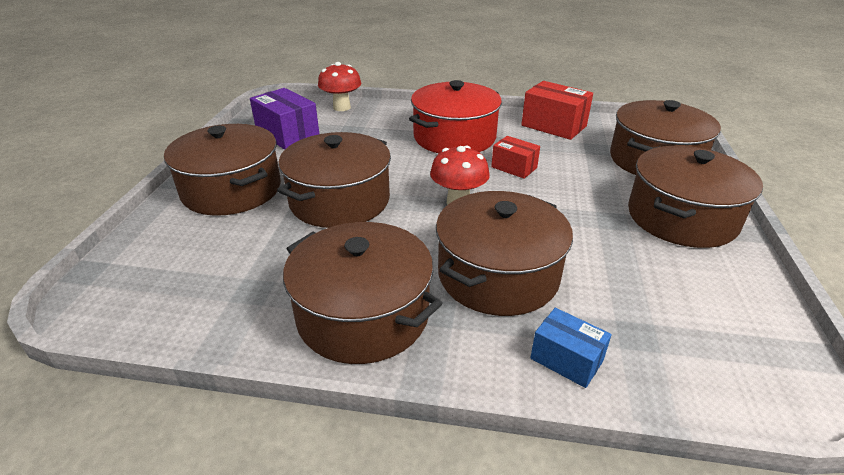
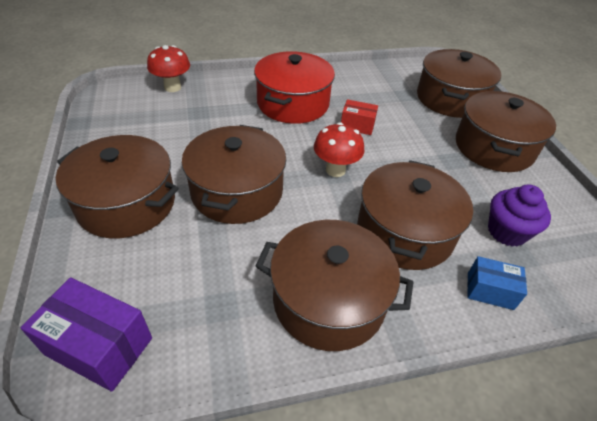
camera: 25 degrees left, 10 degrees up
(288, 135) = (140, 128): purple box -> purple box (99, 346)
(553, 126) = (363, 78): red box -> none
(636, 306) = (507, 232): none -> purple cupcake

